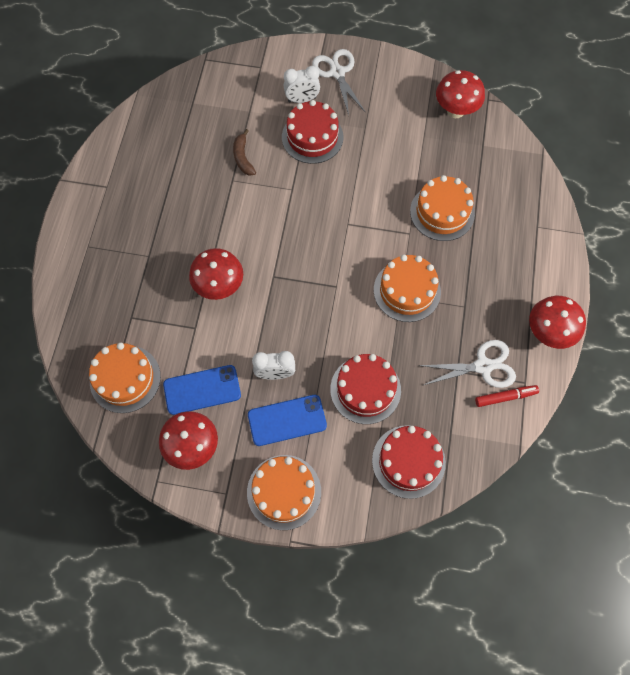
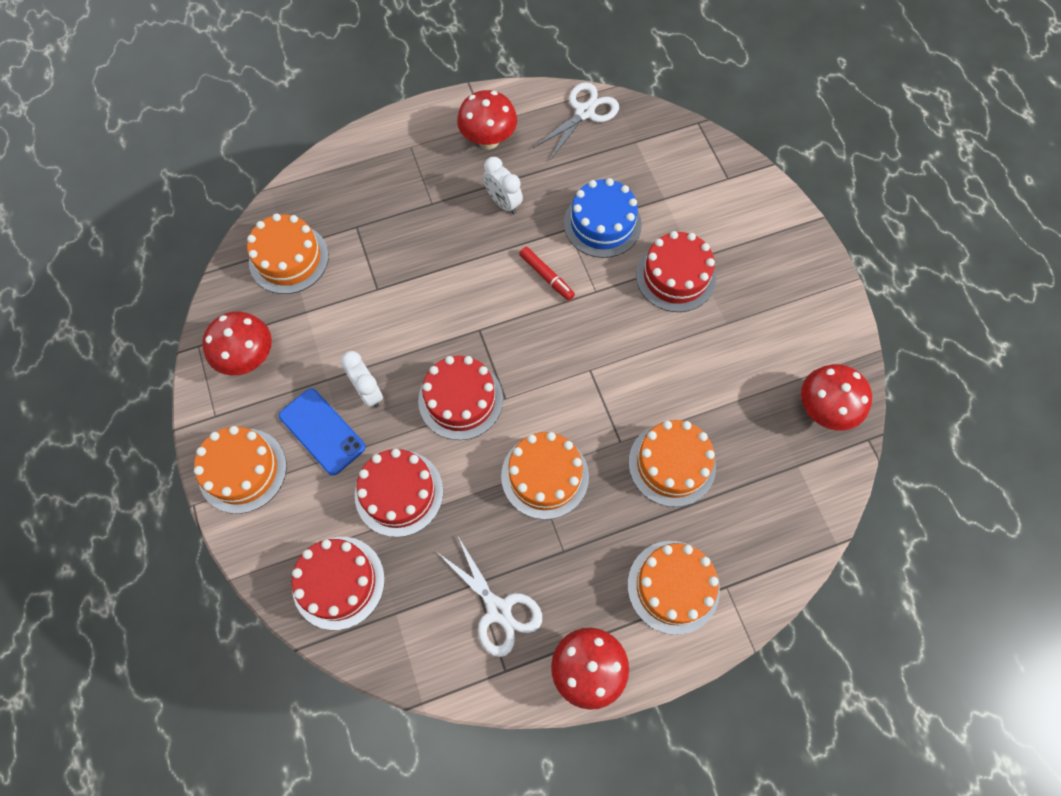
camera: 60 degrees right, 0 degrees up
(202, 389) = (313, 333): blue phone -> none
(219, 286) = (436, 285): red mushroom -> red mushroom (488, 140)
(243, 157) = (602, 223): brown banana -> blue cake
(302, 99) = (716, 240): white clock -> white clock (503, 203)
(319, 315) = (460, 399): none -> red cake
(337, 73) = (779, 256): white scissors -> white scissors (584, 112)
(505, 397) = (473, 656): red marker -> red marker (546, 276)
(522, 256) = (673, 586): none -> orange cake

